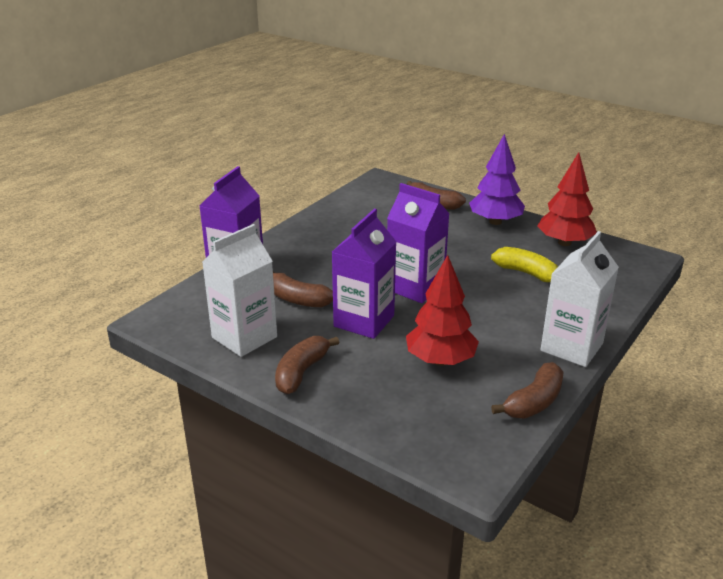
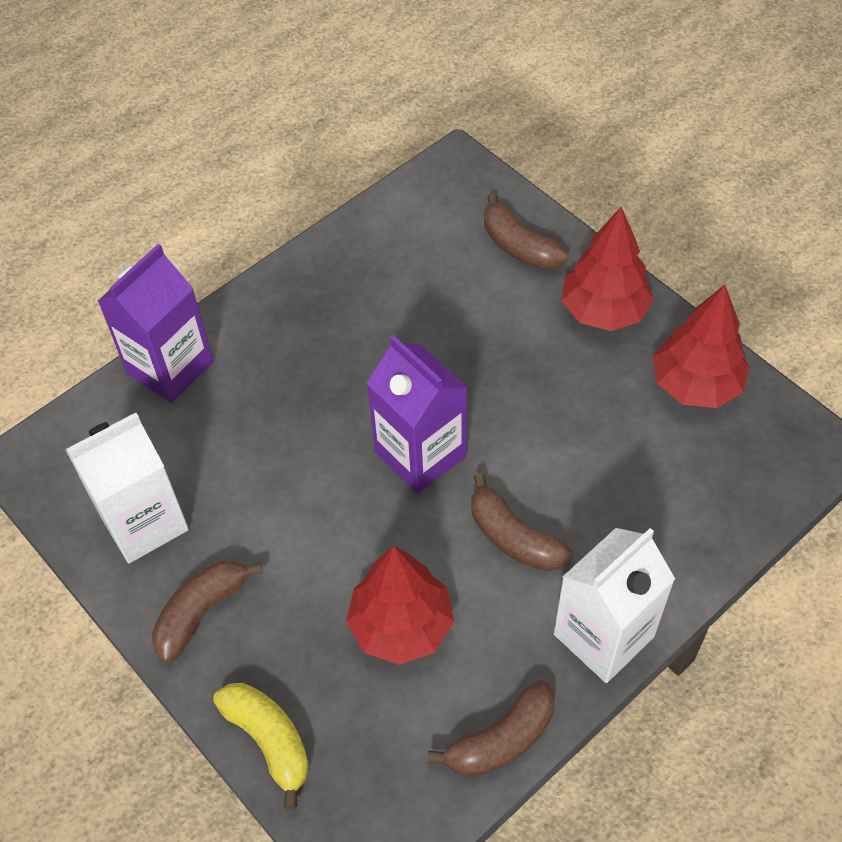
camera: 15 degrees right, 25 degrees up
(297, 299) = (239, 451): brown banana -> brown banana (513, 537)
(364, 321) = (320, 518): purple carton -> none
(495, 222) = (603, 311): purple tree -> red tree
(527, 273) = (604, 451): yellow banana -> yellow banana (269, 740)

